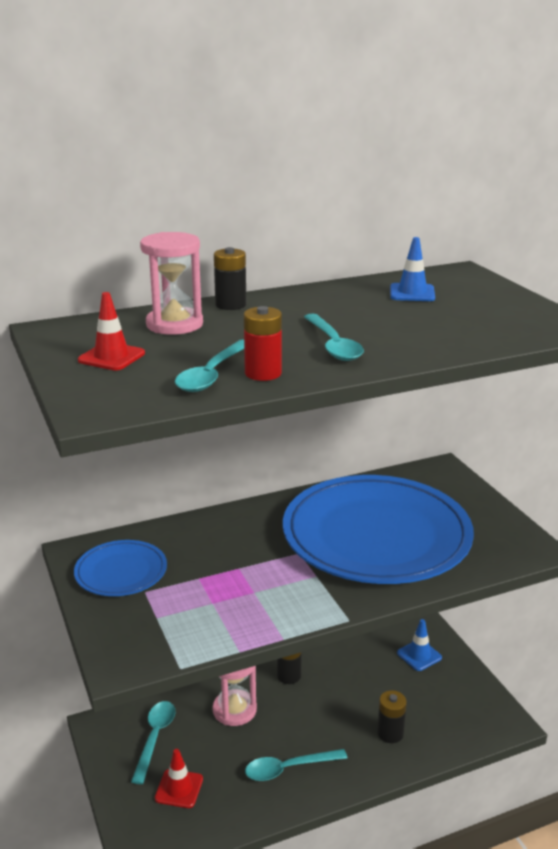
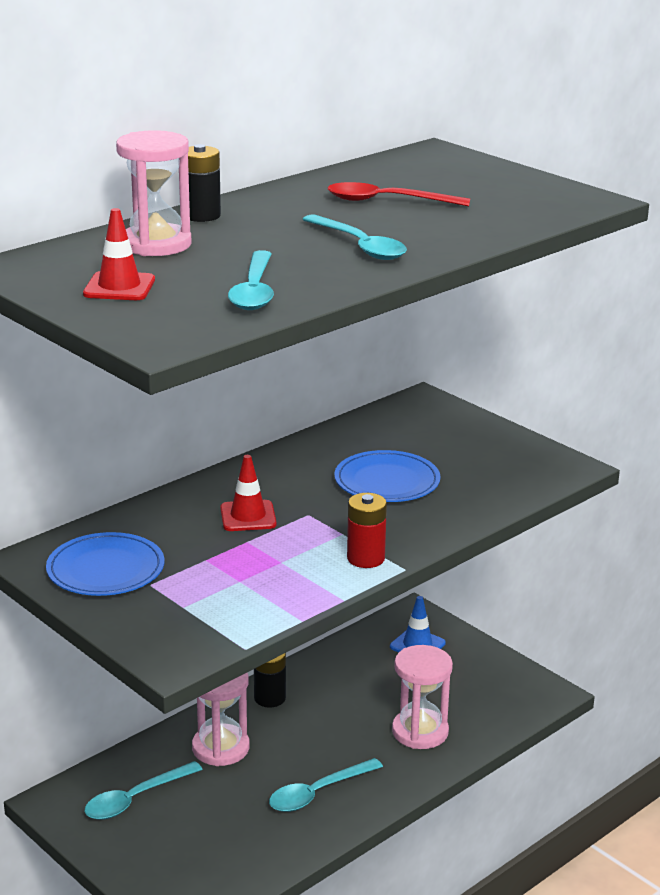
camera: 20 degrees left, 0 degrees up
(155, 738) = (135, 799): turquoise spoon -> turquoise spoon turned 120 degrees counterclockwise
(179, 788) = (195, 843): red traffic cone -> red traffic cone (248, 516)
(263, 373) = (309, 283): red battery -> red battery (365, 558)
(376, 535) = (387, 481): blue plate -> blue plate, size x0.46
(389, 309) = (387, 201): none -> red spoon
(390, 733) = (420, 732): black battery -> pink hourglass
(412, 293) = (399, 181): blue traffic cone -> none

